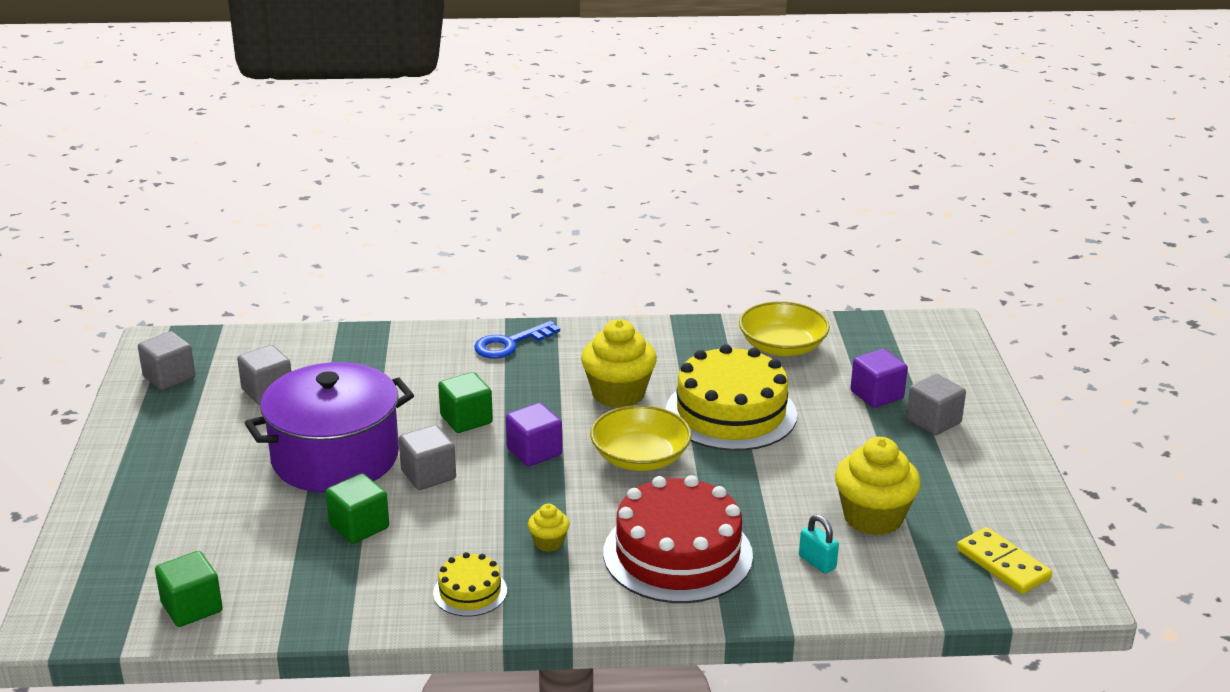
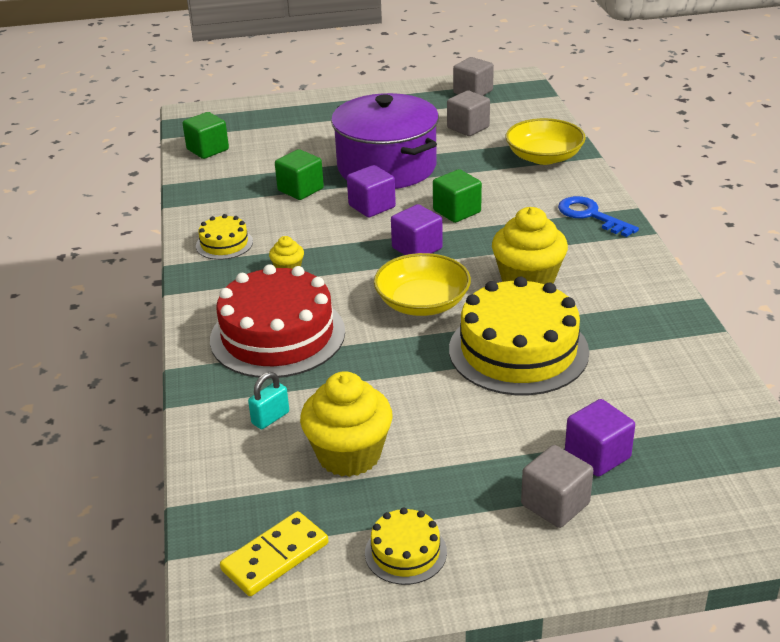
camera: 85 degrees right, 5 degrees up
(428, 475) = (372, 206): grey cube -> purple cube
(782, 346) = (673, 378): yellow bowl -> yellow bowl (544, 157)
(991, 496) = (405, 552): none -> yellow cake

